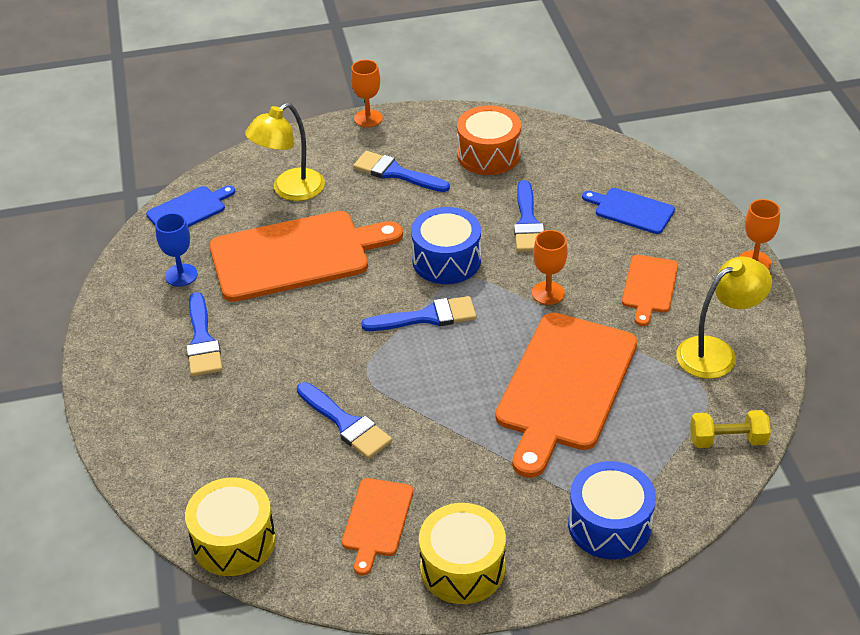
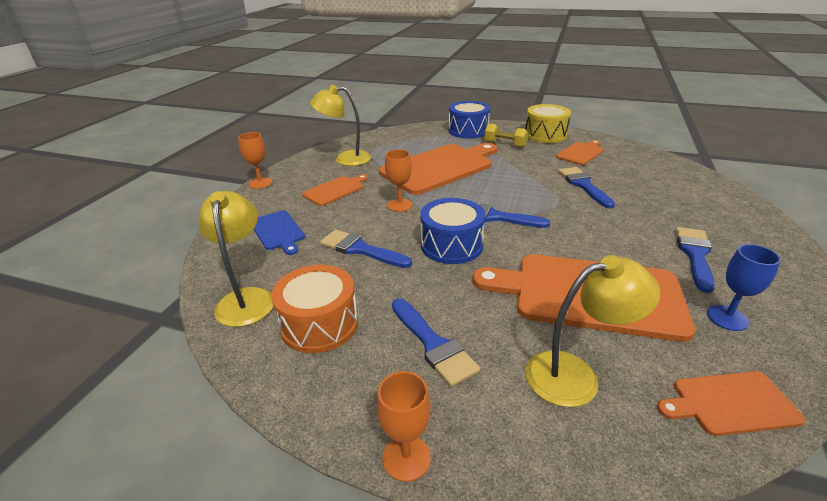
camera: 150 degrees left, 10 degrees down
(189, 210) = (730, 403): blue cutting board -> orange cutting board
(234, 541) = (666, 163): yellow drum -> none
(528, 223) = (360, 249): blue brush -> blue brush turned 90 degrees counterclockwise
(566, 149) = (246, 298): none -> yellow lamp
(727, 440) = (386, 137): yellow dumbbell -> yellow dumbbell (505, 144)

